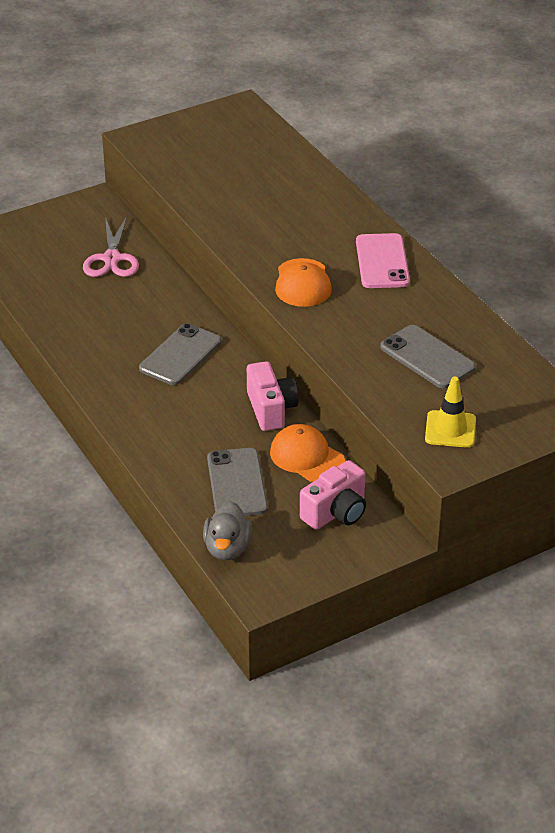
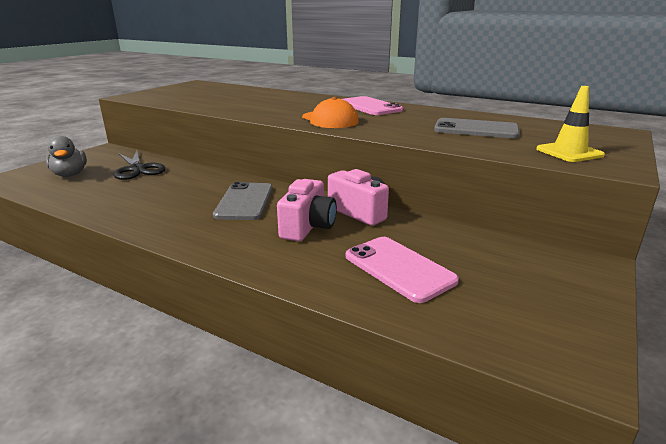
camera: 30 degrees left, 15 degrees down
(112, 259) = (138, 169): pink scissors -> black scissors
(227, 548) = (469, 331): grey duck -> grey duck (70, 174)
(237, 483) = (399, 268): grey phone -> pink phone
(307, 457) = (432, 231): orange cap -> none
(336, 512) = (516, 260): pink camera -> pink camera (308, 227)

